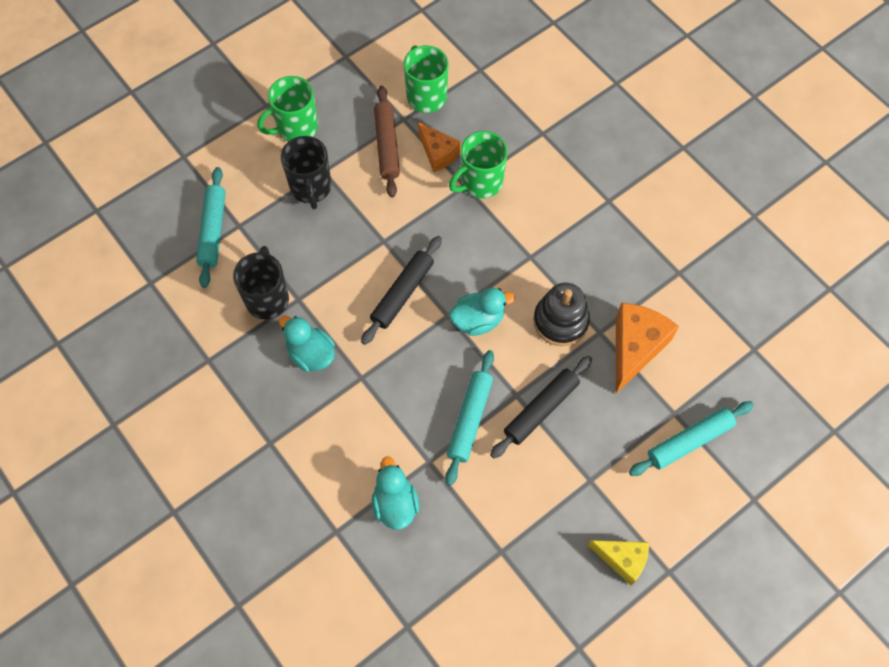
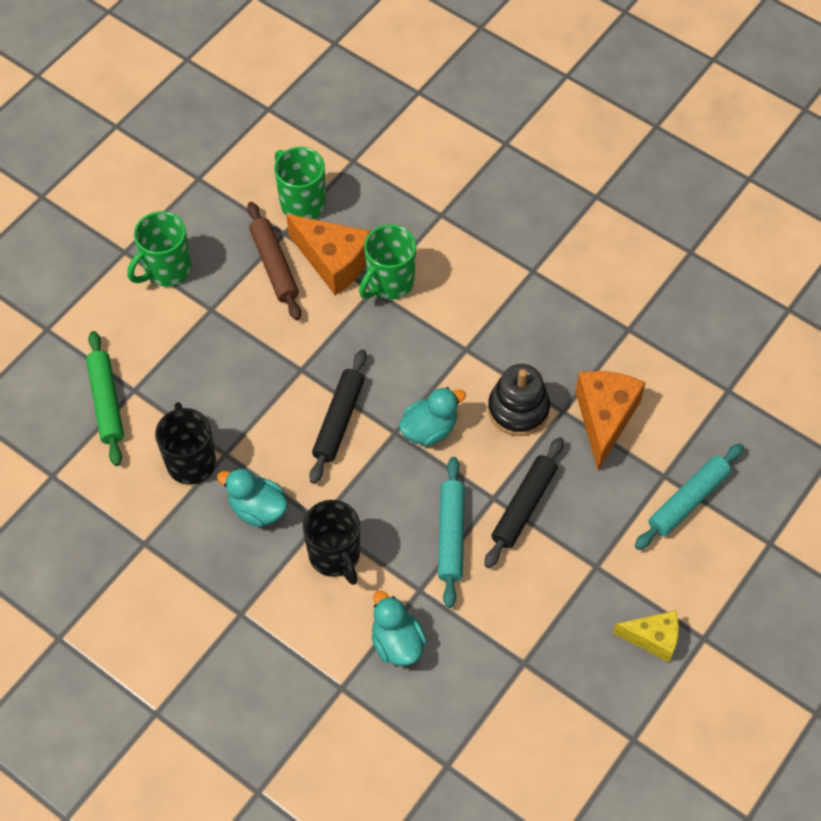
camera: 15 degrees left, 5 degrees down
(213, 231) = (107, 402): turquoise rolling pin -> green rolling pin
(311, 188) = (203, 331): black mug -> black mug (335, 556)
(438, 153) = (333, 262): orange cheese -> orange cheese, size x1.58

